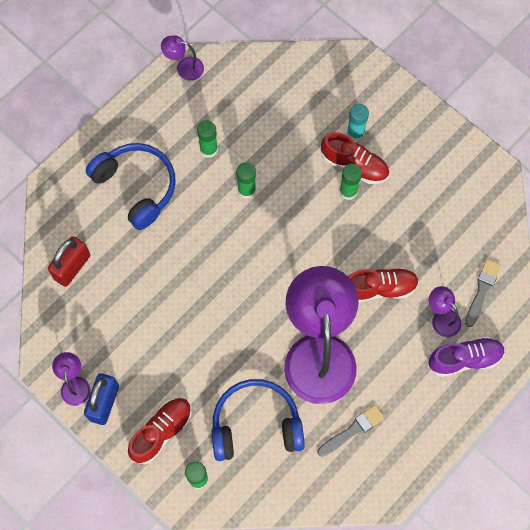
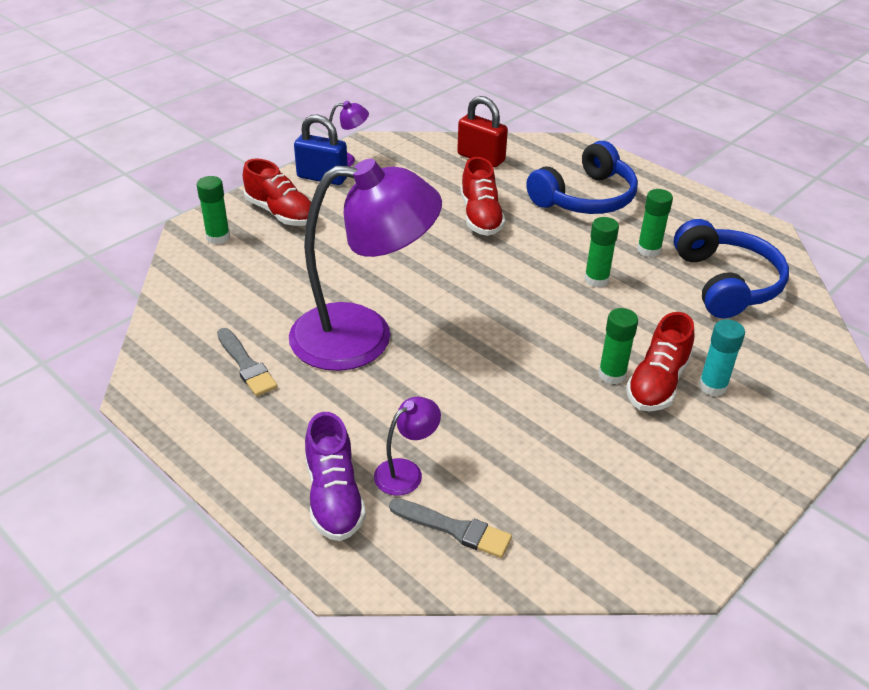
camera: 90 degrees right, 30 degrees down
(184, 68) = (761, 232): purple lamp -> none
(256, 425) = (273, 280): blue headphones -> blue headphones (726, 283)
(379, 288) = (457, 401): red shoe -> red shoe (481, 216)

